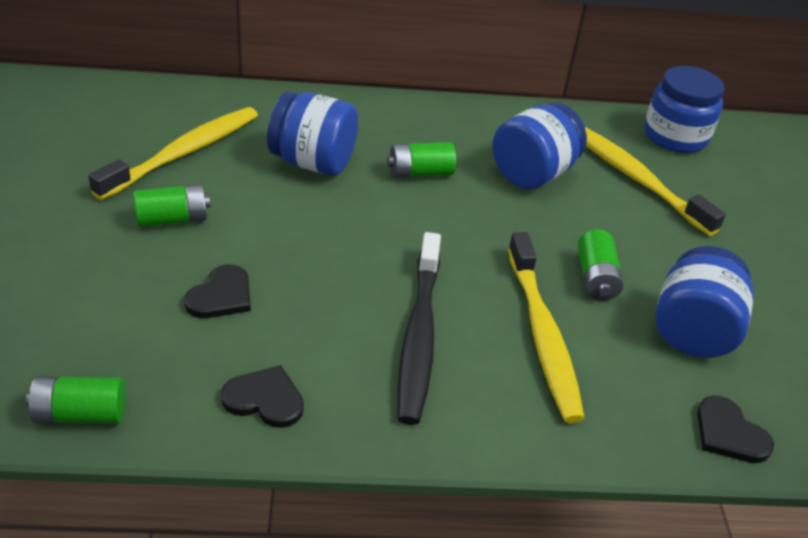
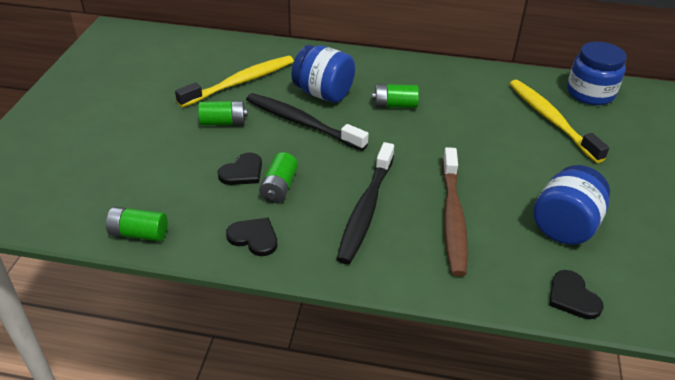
camera: 15 degrees right, 0 degrees up
(292, 210) = (302, 123): none -> black toothbrush
(533, 174) = (475, 111): blue jar -> none
(543, 335) = (453, 217): yellow toothbrush -> brown toothbrush
(596, 278) = (502, 184): green battery -> green battery (279, 187)

